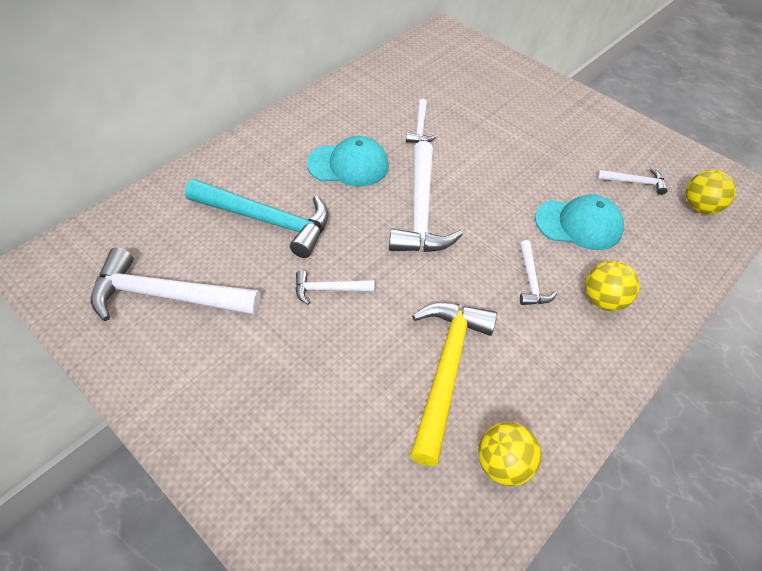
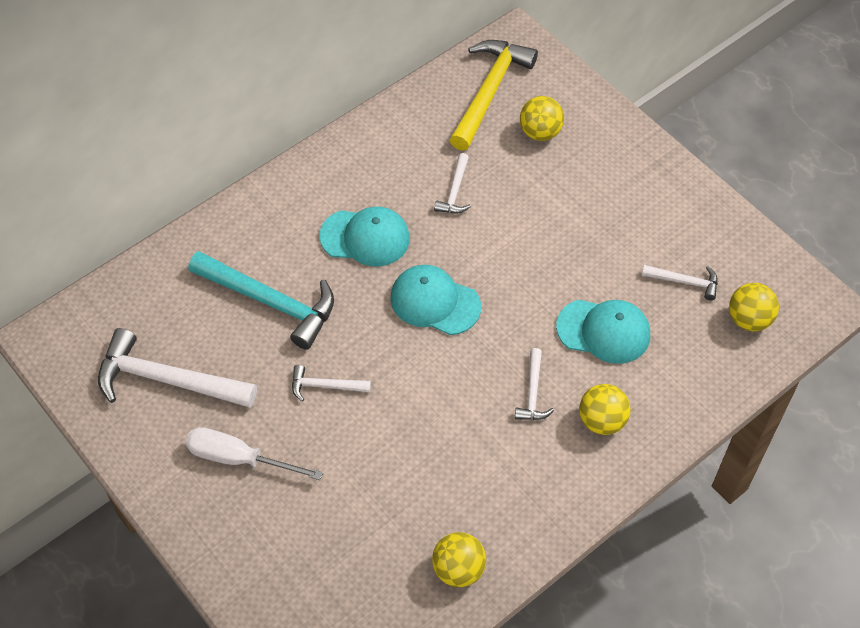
camera: 10 degrees right, 5 degrees up
(246, 367) = (239, 458): none -> white screwdriver
(421, 211) = (435, 302): white hammer -> turquoise cap
(446, 370) = (425, 479): yellow hammer -> yellow hammer (489, 91)
(480, 86) = (540, 132): none -> yellow ball

